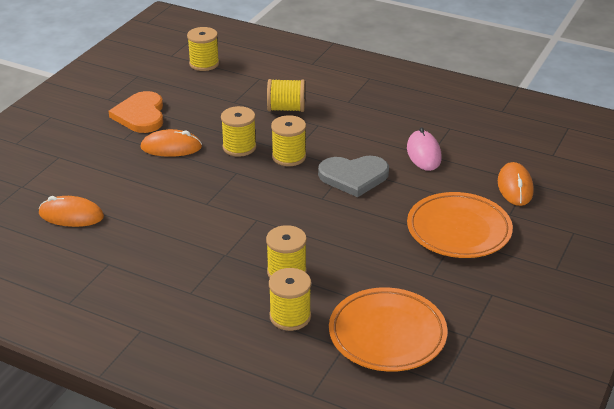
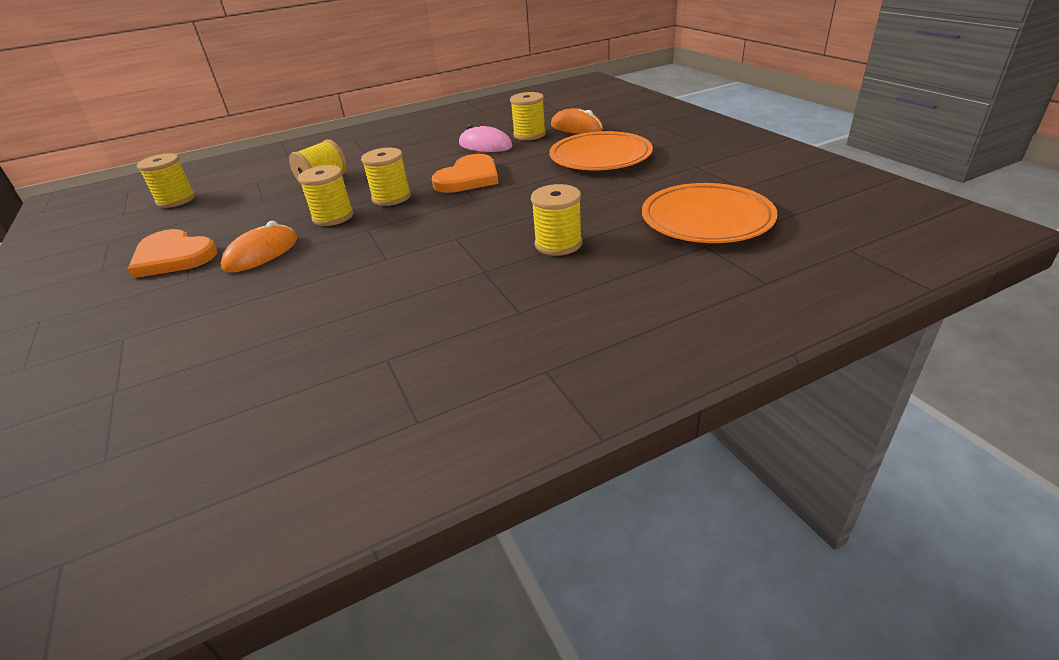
camera: 50 degrees left, 0 degrees up
(71, 215) = (249, 362): orange mouse -> none
(290, 316) = (629, 261): yellow spool -> yellow spool (529, 135)
(354, 177) = (469, 178): grey heart -> orange heart

